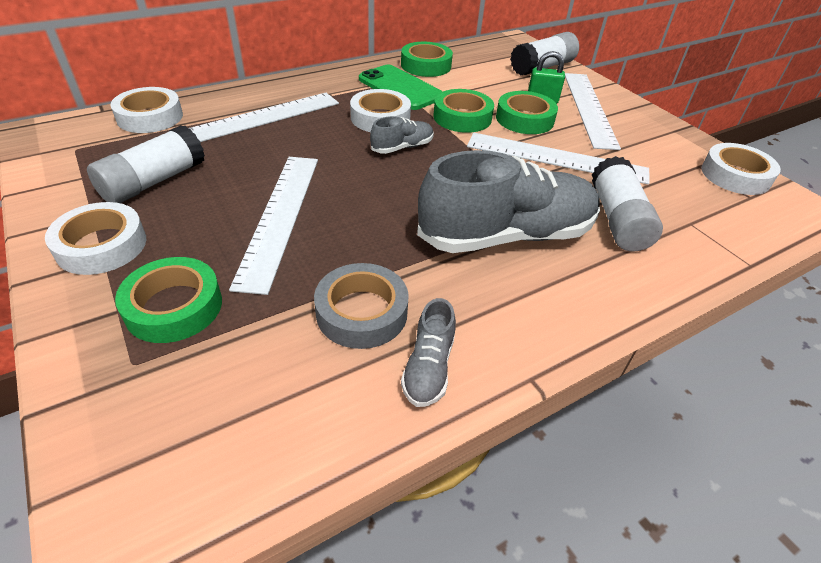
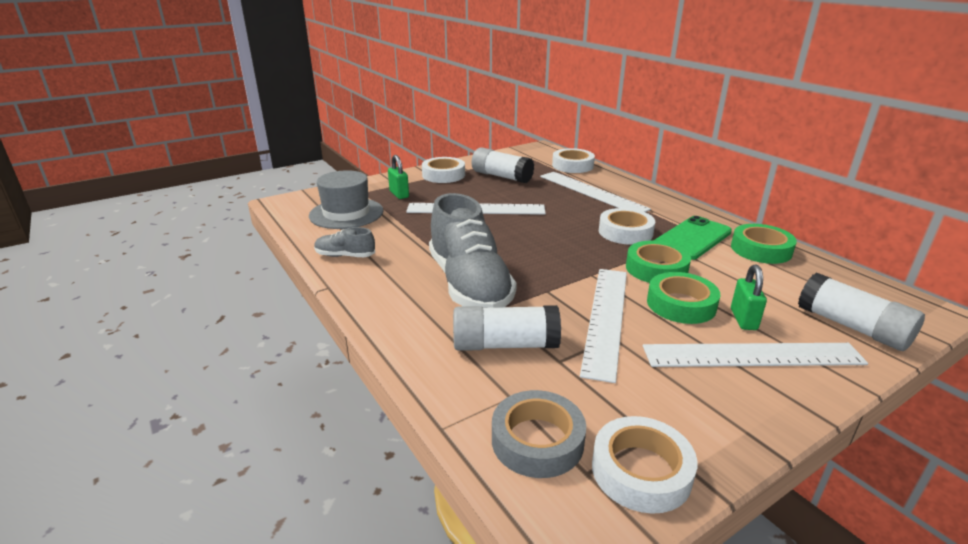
camera: 90 degrees right, 15 degrees down
(174, 306) = (399, 194): green tape -> green padlock
(242, 385) = (346, 213): none -> grey hat
(362, 312) = (390, 236): grey tape -> grey tape (537, 440)
(402, 147) = (581, 242): grey shoe -> none

